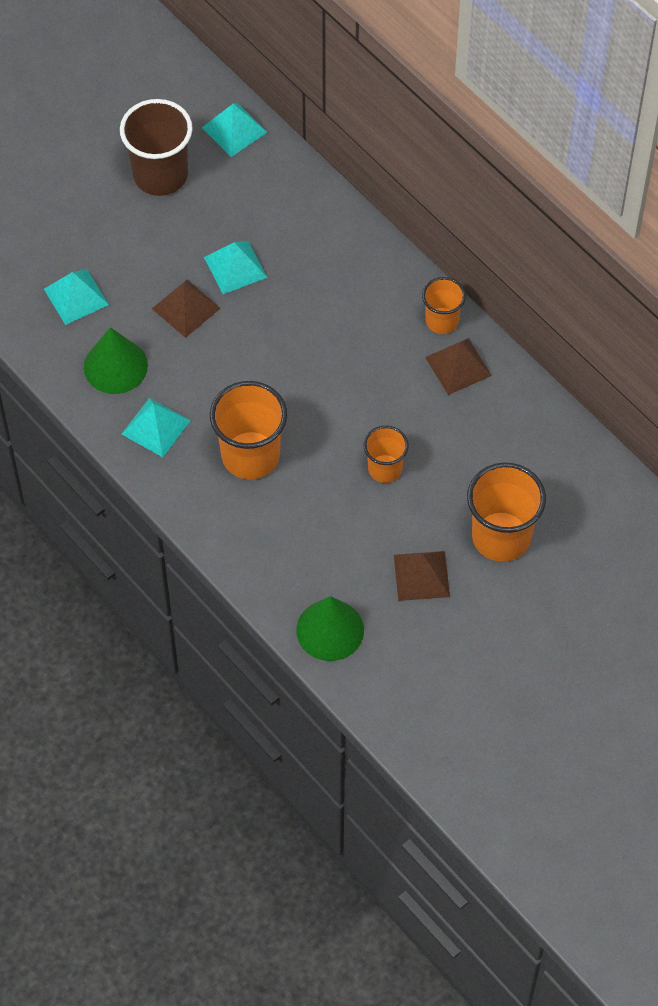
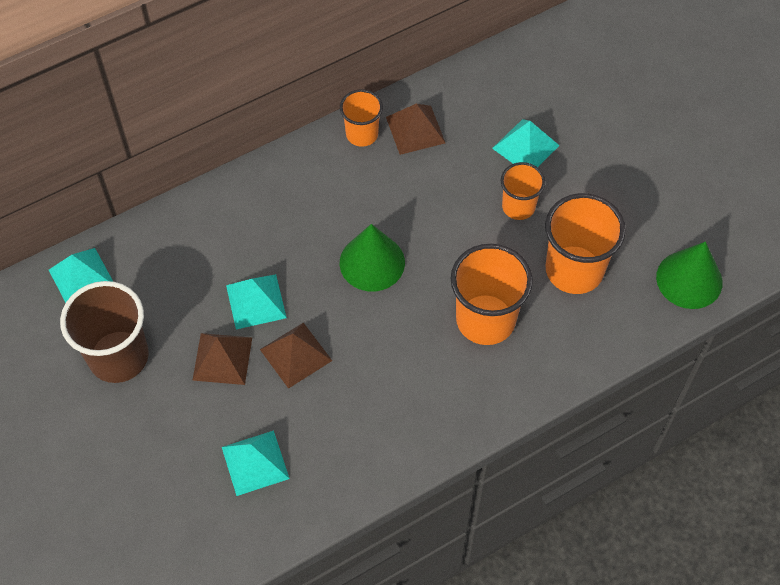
camera: 80 degrees left, 0 degrees up
(115, 366) = (353, 433): green cone -> green cone (372, 262)
(155, 427) = (437, 403): turquoise pyramid -> turquoise pyramid (525, 147)
(421, 575) = (638, 195): brown pyramid -> brown pyramid (222, 358)
(501, 537) = (604, 127): orange cup -> orange cup (574, 270)

